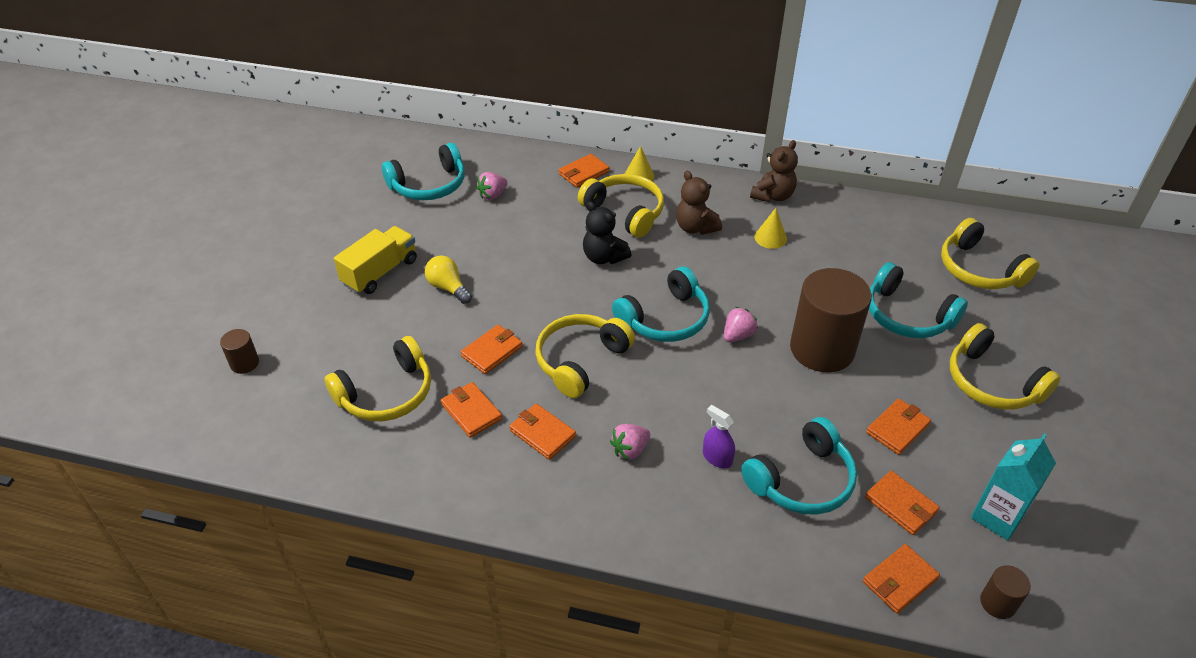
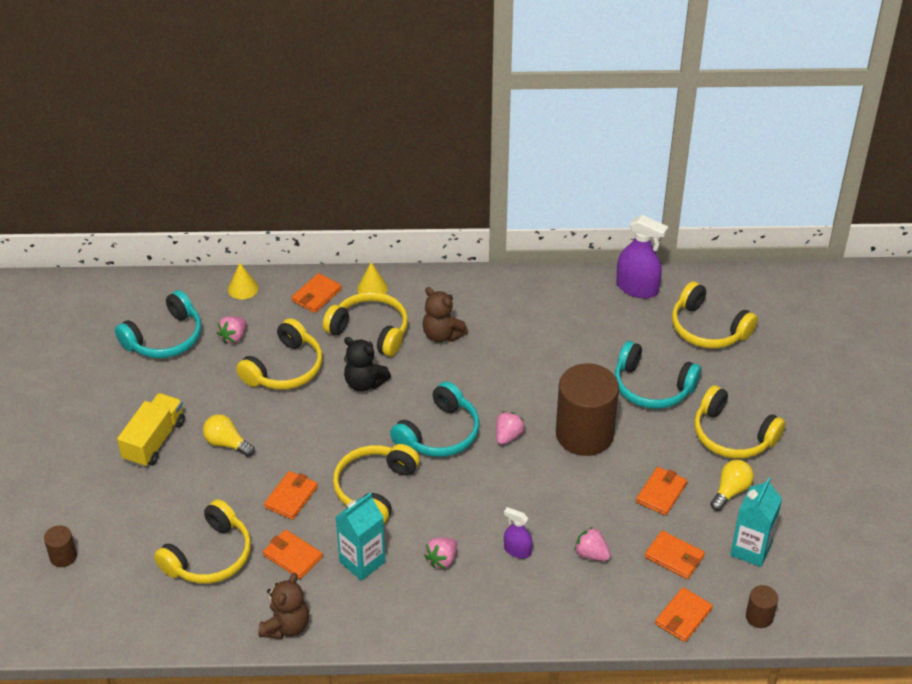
camera: 15 degrees left, 0 degrees up
(530, 230) = (285, 368): none -> yellow headphones
(542, 433) = (362, 562): orange wallet -> turquoise carton
(770, 238) = (515, 332): yellow cone -> yellow cone (243, 288)
(773, 196) = (507, 287): brown teddy bear -> brown teddy bear (286, 626)
(802, 480) = (591, 554): turquoise headphones -> pink strawberry
(908, 219) = (637, 288): none -> purple spray bottle
(981, 443) = (730, 491): none -> yellow light bulb

